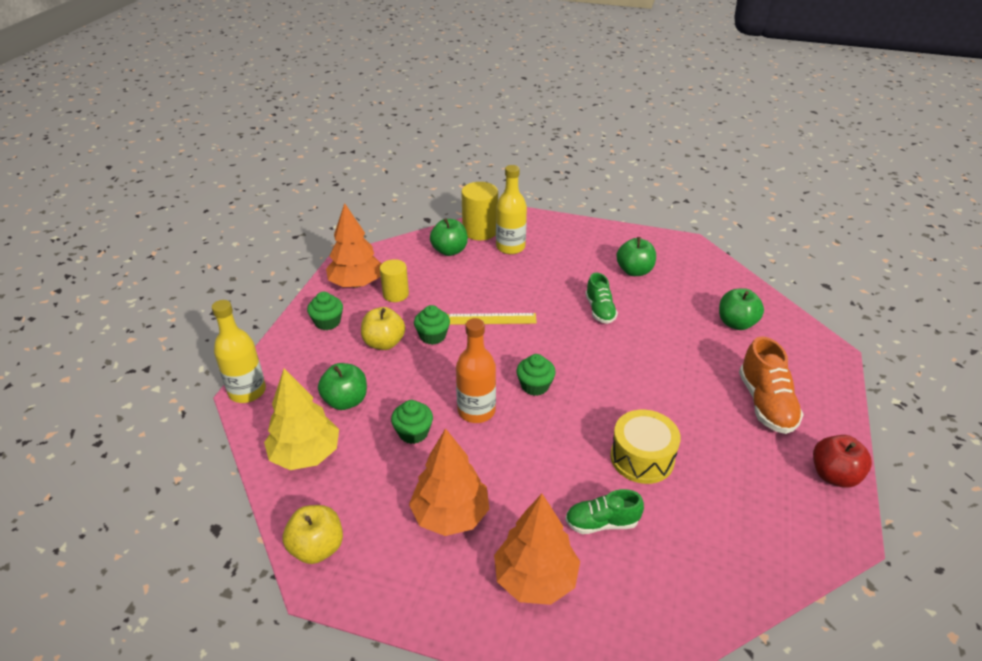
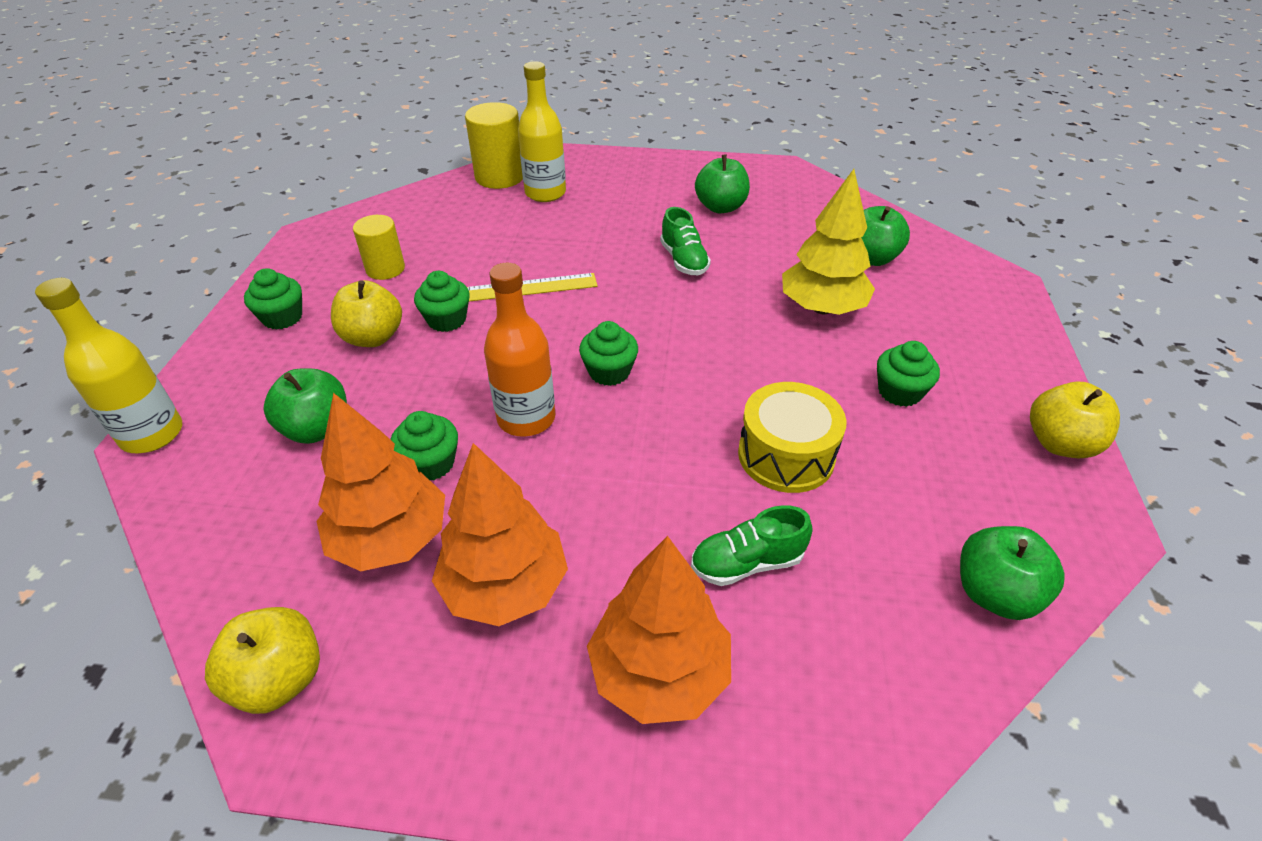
camera: 10 degrees left, 5 degrees up
(305, 454) = (254, 522): yellow tree -> yellow tree (822, 308)
(356, 284) = (324, 261): orange tree -> orange tree (391, 539)
(449, 251) = (459, 205): green apple -> green apple (994, 593)
(731, 425) = (899, 392): none -> green cupcake
(766, 404) = (939, 357): orange shoe -> none
(834, 475) = (1059, 443): red apple -> yellow apple

